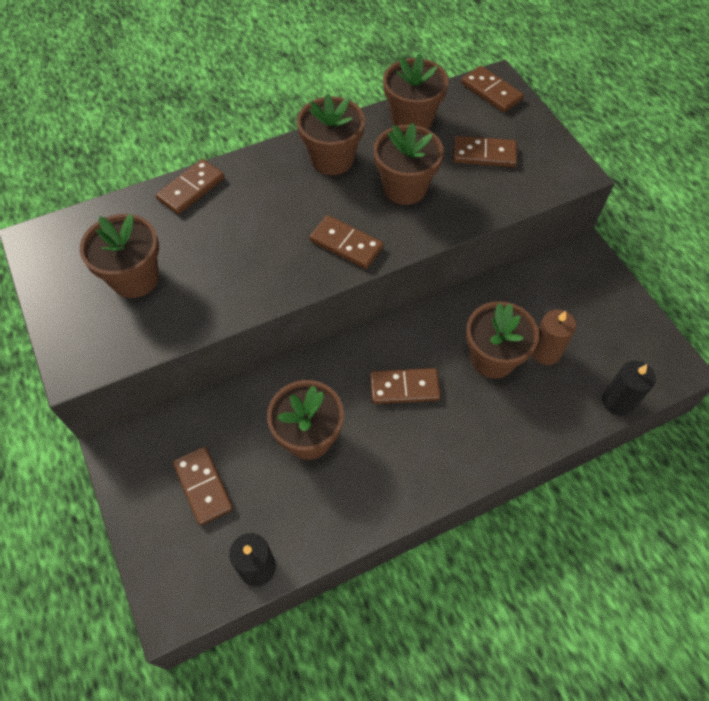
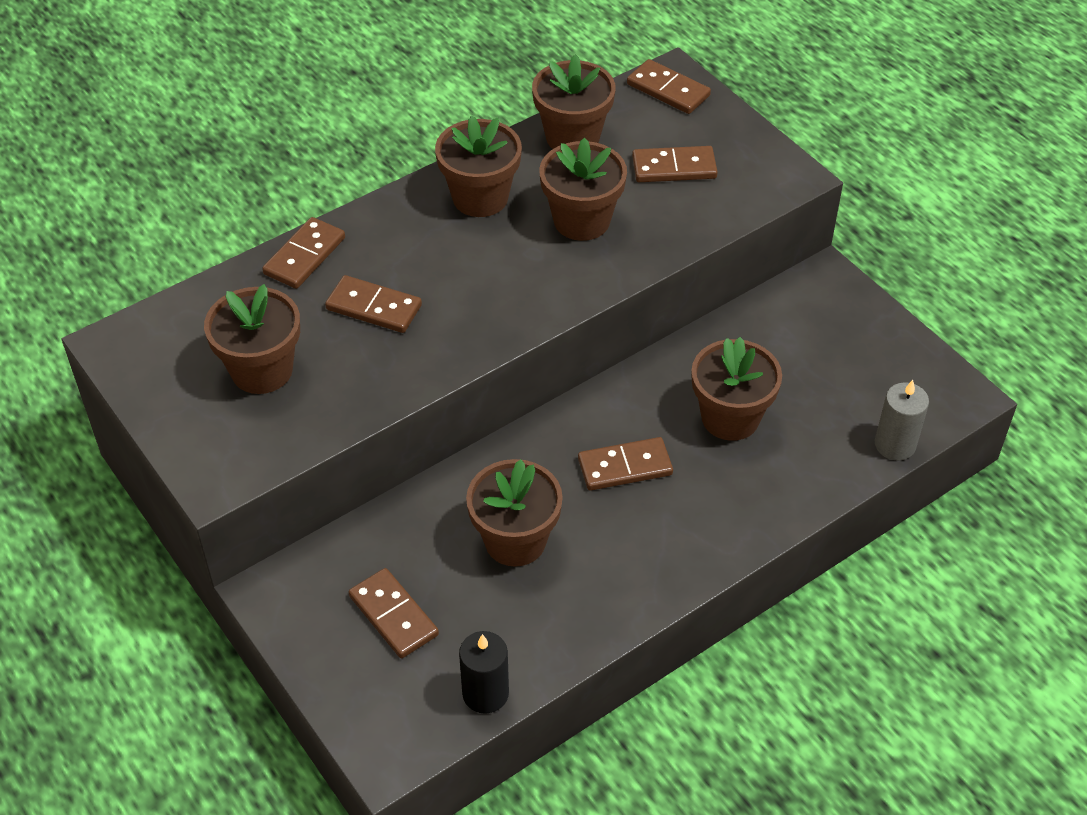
camera: 10 degrees left, 10 degrees down
(346, 244) = (522, 296): brown domino -> brown domino (373, 307)
(545, 351) = (795, 400): brown candle -> none
(618, 401) = (895, 444): black candle -> grey candle

